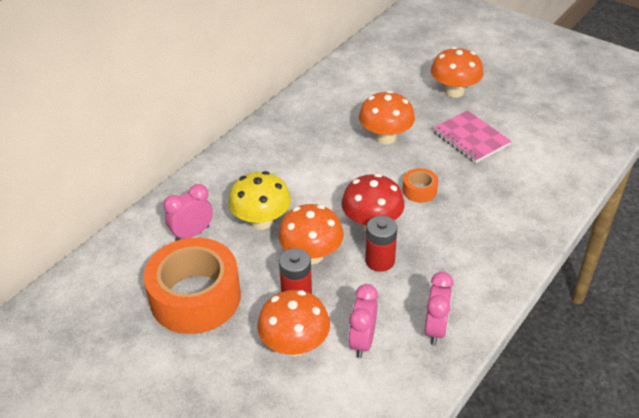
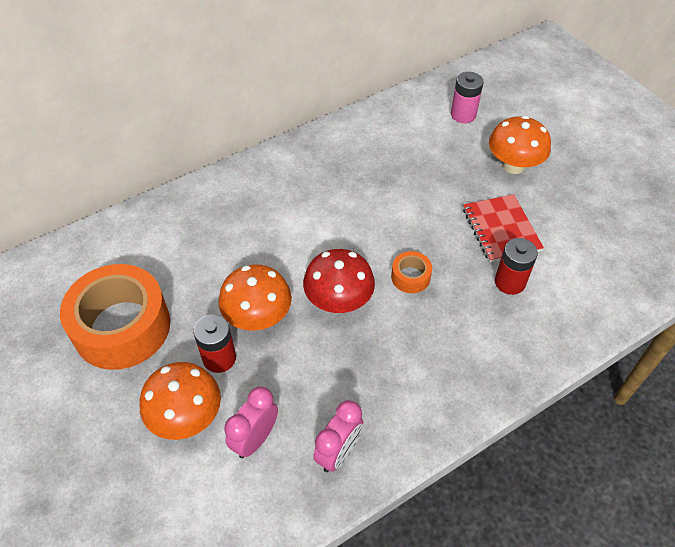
camera: 20 degrees right, 10 degrees up
(192, 233) = (156, 253): pink clock -> none
(261, 221) = (229, 261): yellow mushroom -> none
(380, 261) = (324, 348): red battery -> red battery (510, 282)
(385, 137) = (408, 201): orange mushroom -> none
(393, 65) = (463, 115): none -> pink battery
(470, 138) = (501, 229): pink notebook -> red notebook

